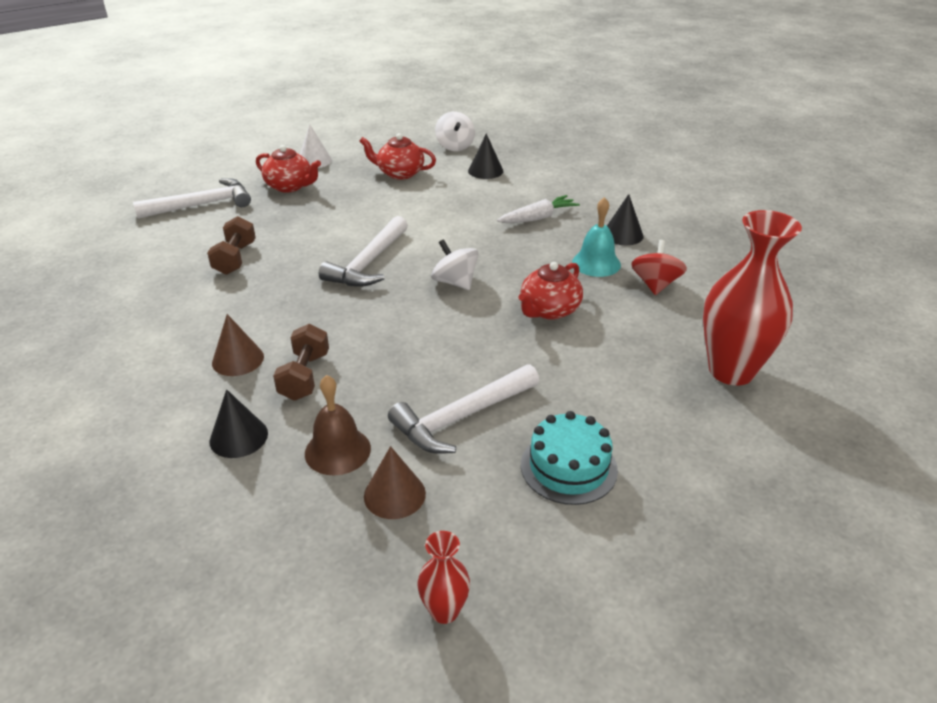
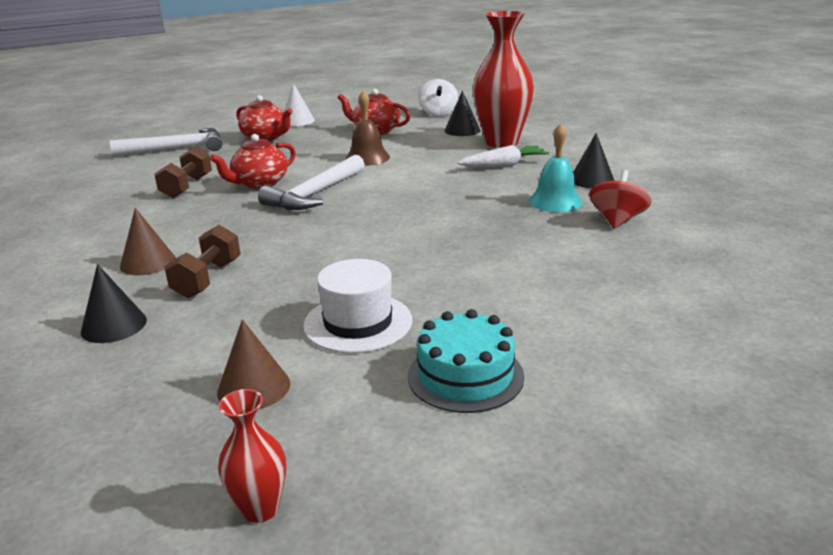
camera: 10 degrees right, 10 degrees down
(337, 450) = (210, 343): brown bell -> brown bell (367, 158)
(455, 282) = (397, 211): white spinning top -> none
(461, 418) = (358, 323): white hammer -> white hat
(549, 310) = (490, 237): red teapot -> red teapot (259, 183)
(731, 371) = (689, 298): red vase -> red vase (501, 142)

